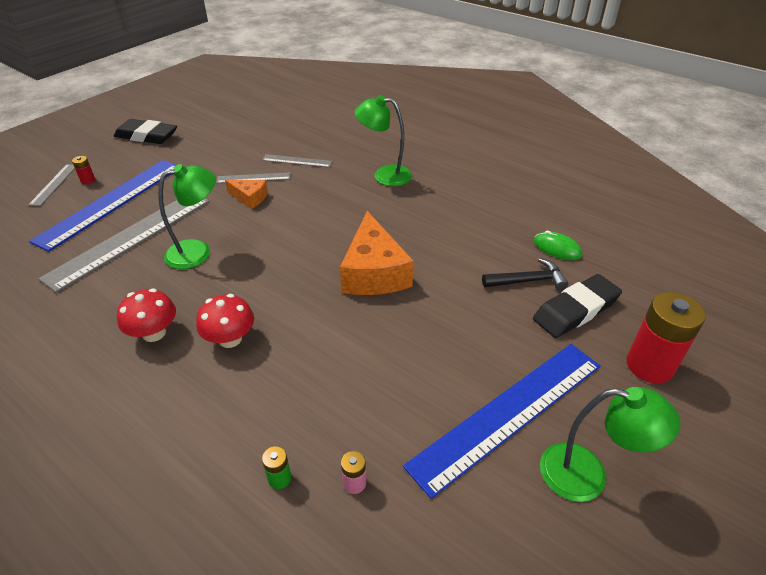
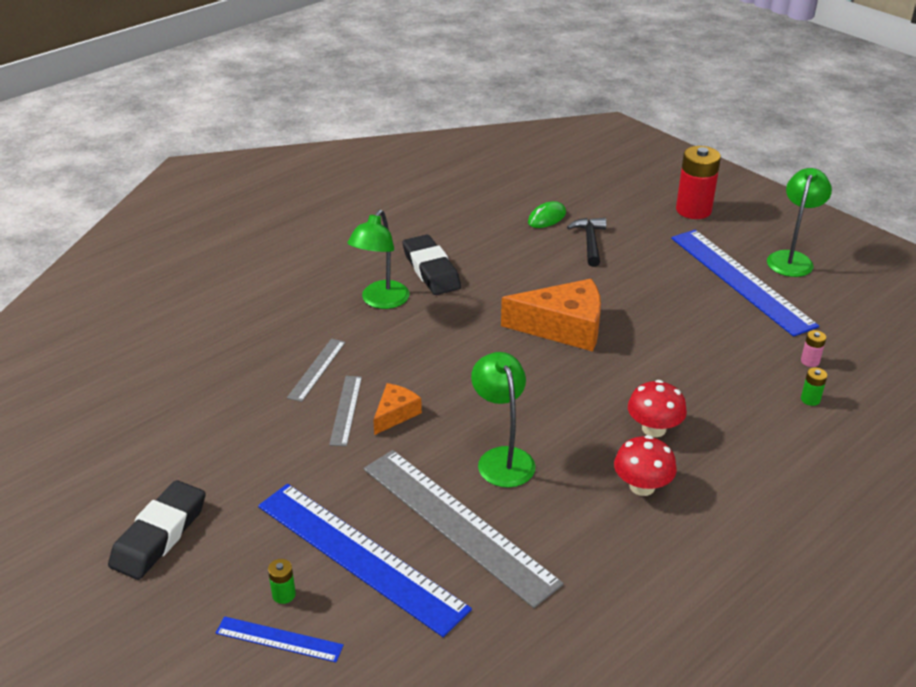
camera: 80 degrees left, 5 degrees down
(54, 184) = (279, 639): grey ruler -> blue ruler
(88, 180) = (284, 594): red battery -> green battery
(575, 310) = (631, 227): black eraser -> black eraser (431, 270)

